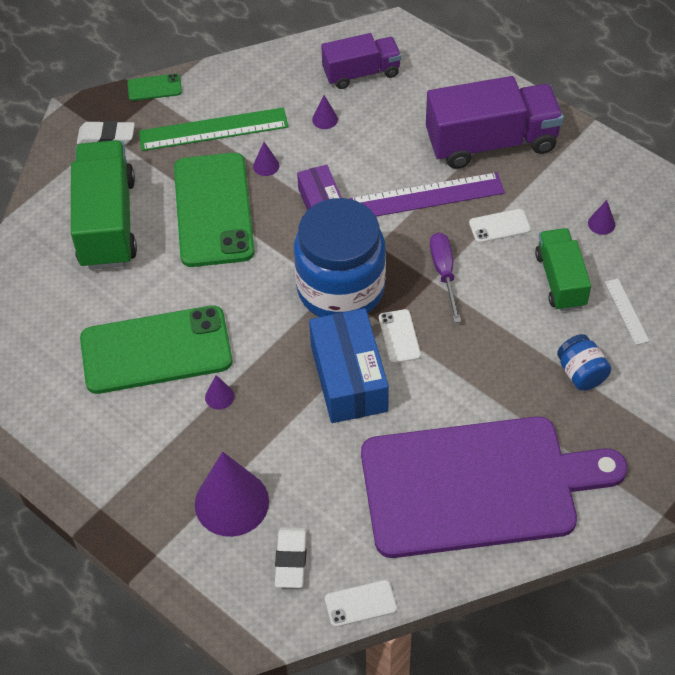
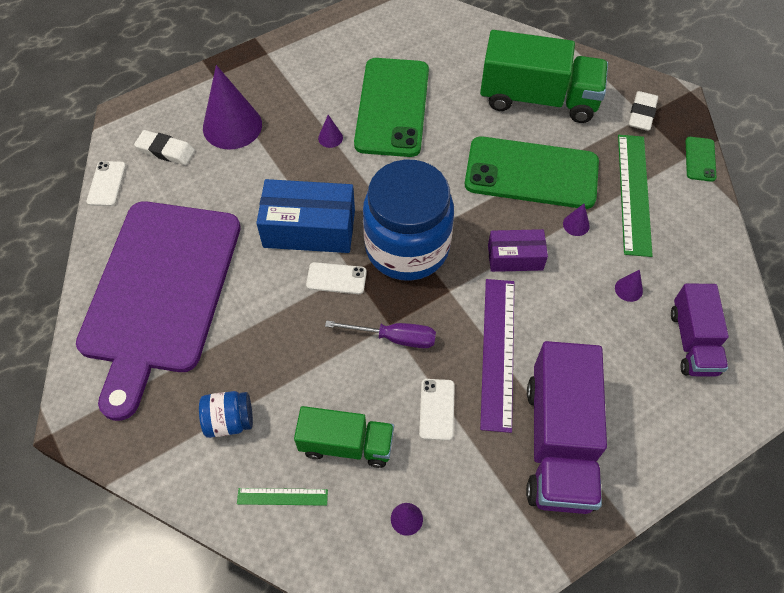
camera: 105 degrees right, 5 degrees up
(626, 311) = (282, 496): white ruler -> green ruler

